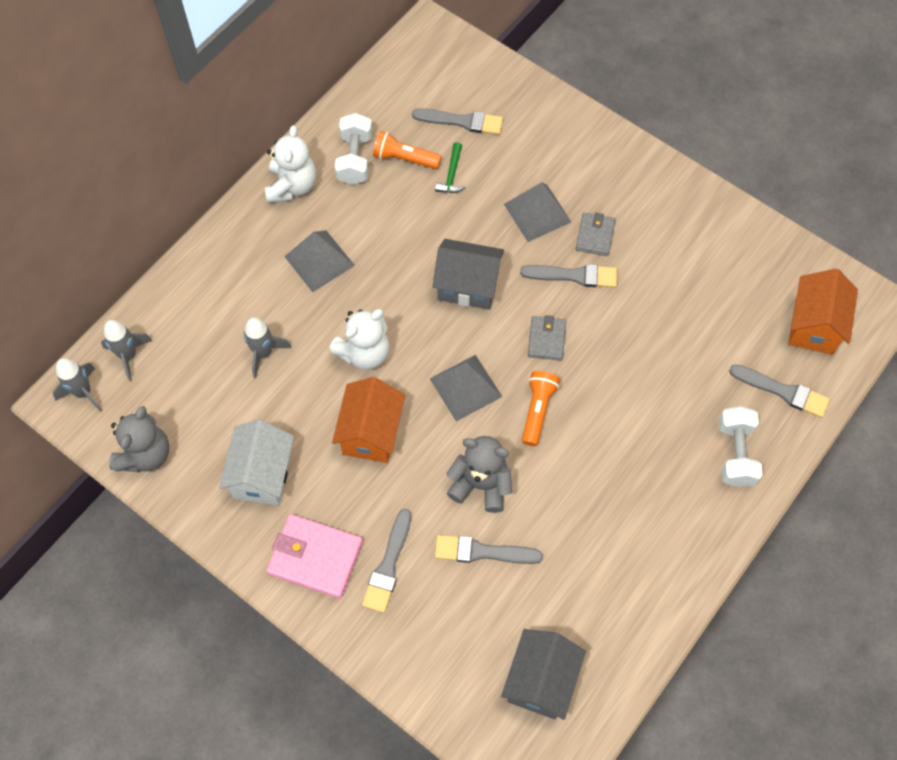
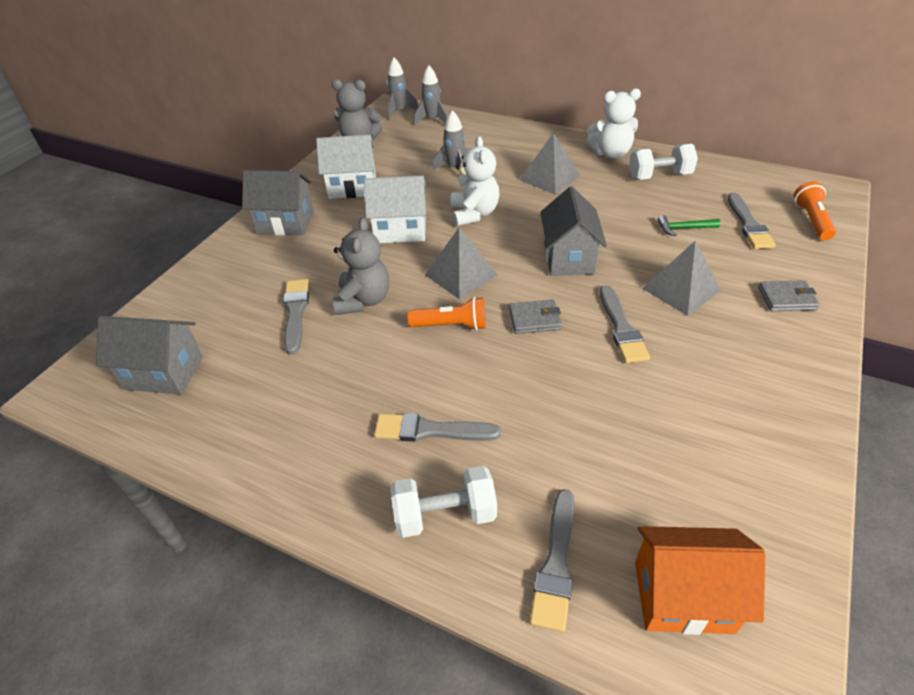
camera: 80 degrees right, 20 degrees down
(315, 558) = (285, 223): pink wallet -> grey house
(364, 353) = (474, 214): white teddy bear -> white teddy bear turned 135 degrees counterclockwise
(371, 433) = (400, 230): orange house -> white house
(388, 565) = (280, 260): grey brush -> grey brush (430, 430)
(404, 158) = (680, 200): orange flashlight -> orange flashlight (811, 220)
(595, 236) = (682, 336): grey wallet -> grey wallet (786, 298)

